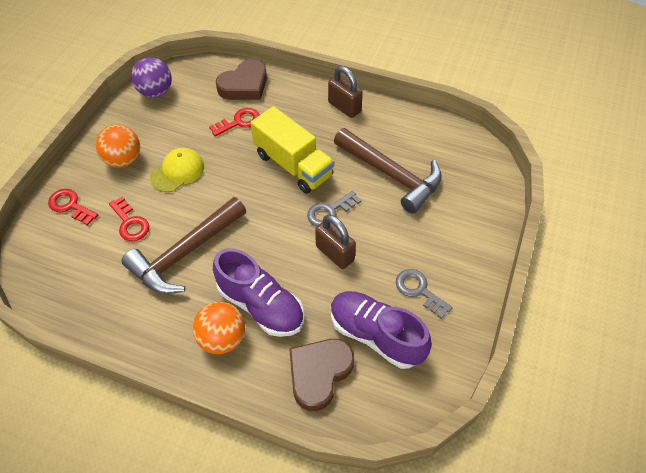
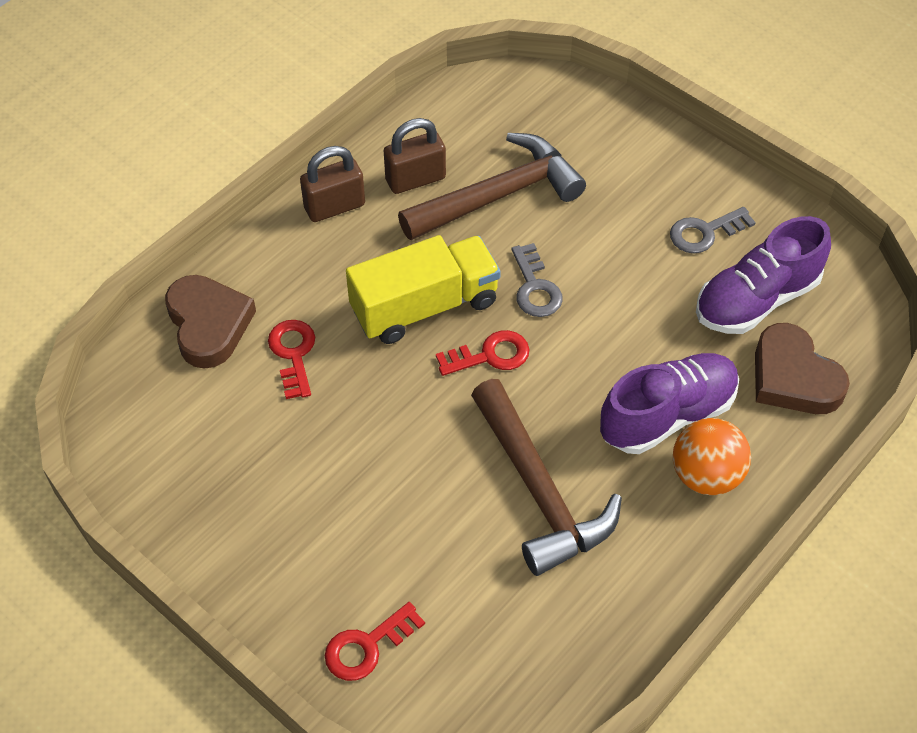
camera: 70 degrees left, 0 degrees up
(124, 160) = (297, 544): orange ball -> none
(130, 223) = (445, 558): red key -> red key (490, 355)
(156, 92) = (148, 462): purple ball -> none
(177, 171) = (363, 467): yellow cap -> none
(335, 253) = (611, 304): brown padlock -> brown padlock (415, 179)

